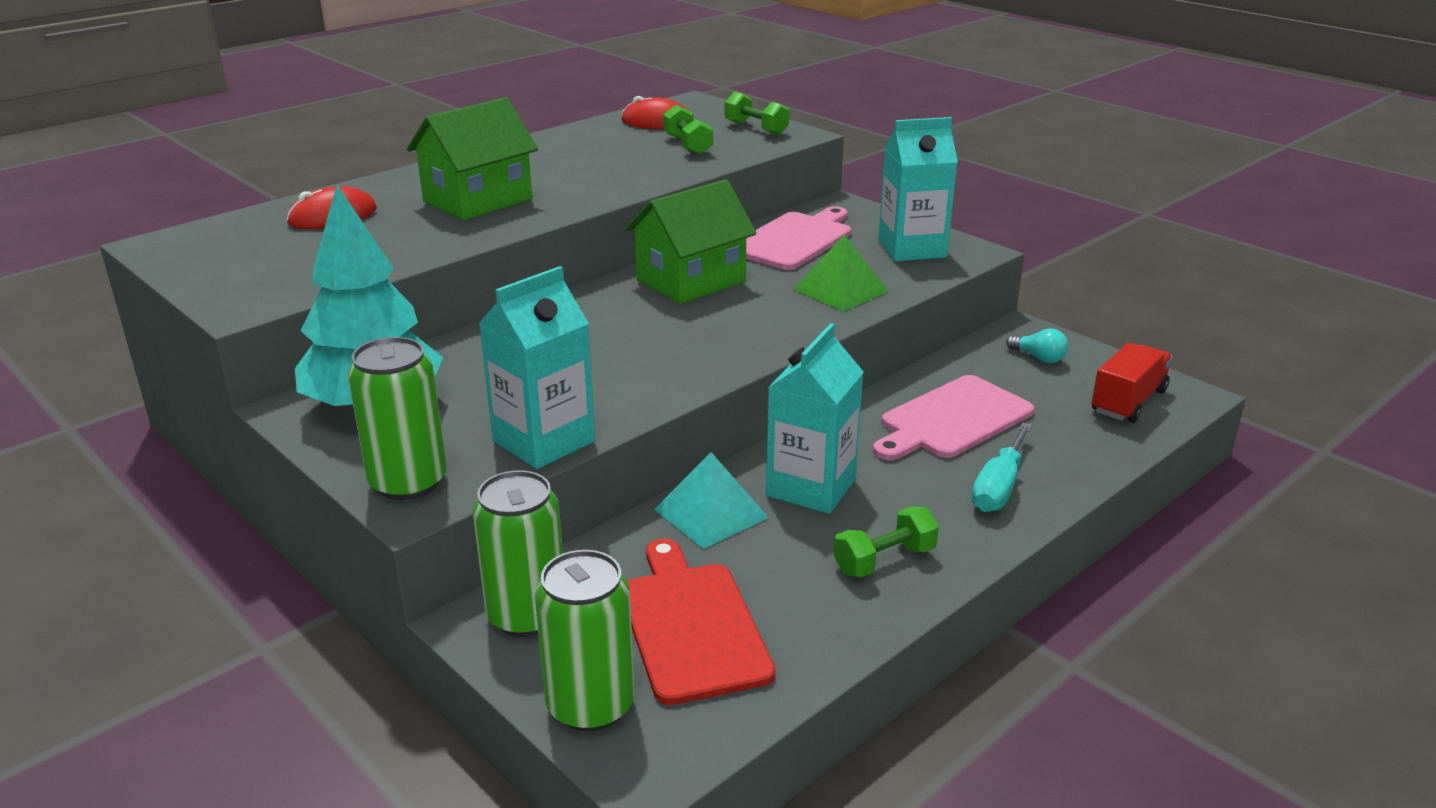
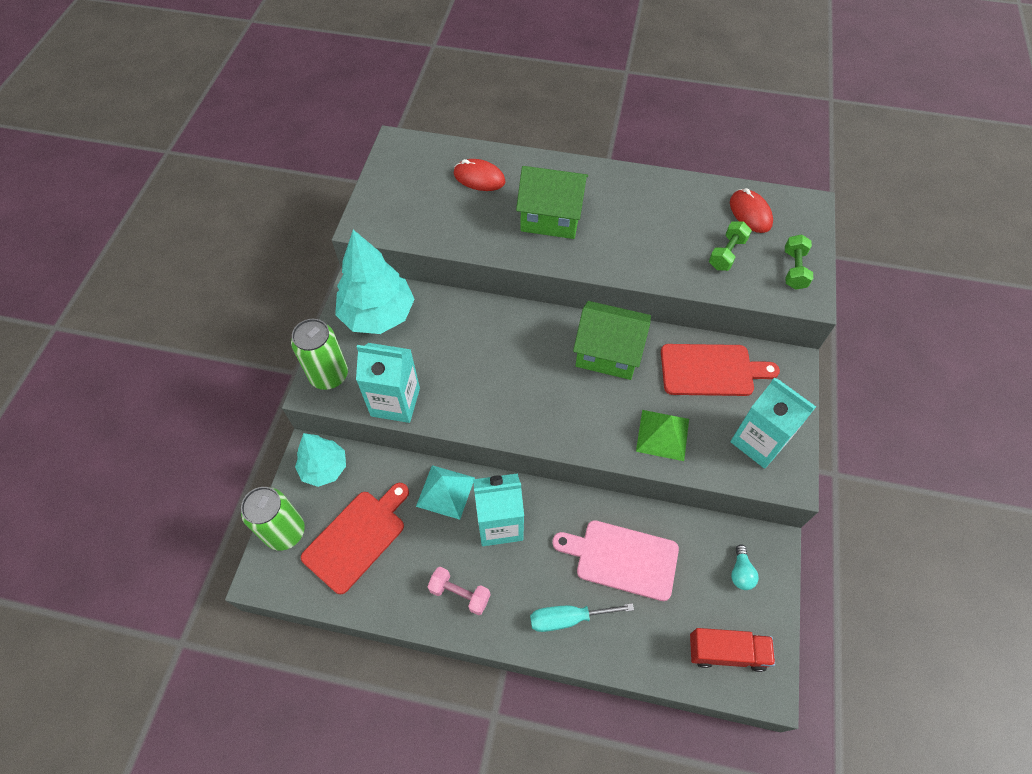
camera: 55 degrees right, 30 degrees up
(527, 615) = (324, 468): green can -> turquoise tree
(794, 240) = (711, 370): pink cutting board -> red cutting board
(884, 560) = (460, 594): green dumbbell -> pink dumbbell

